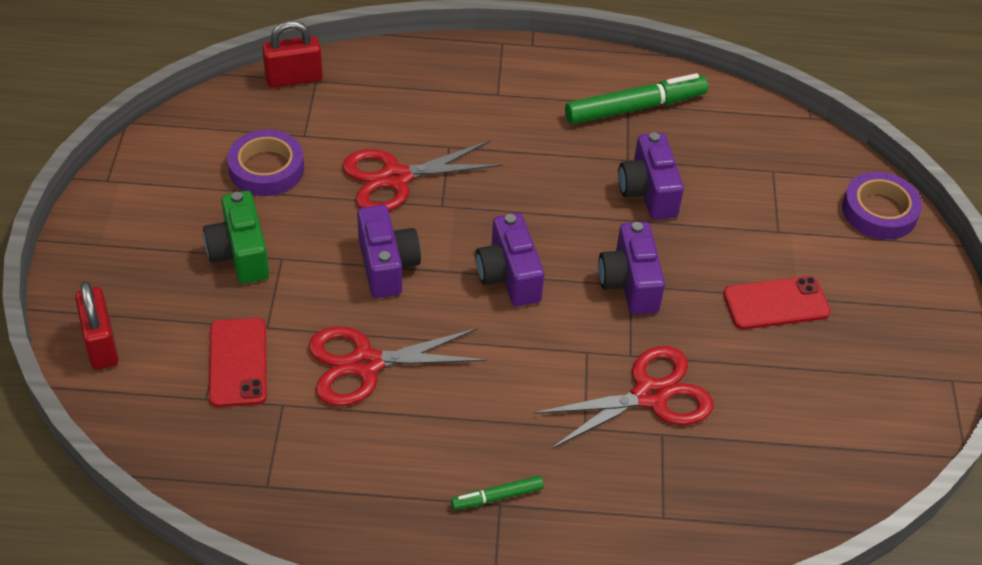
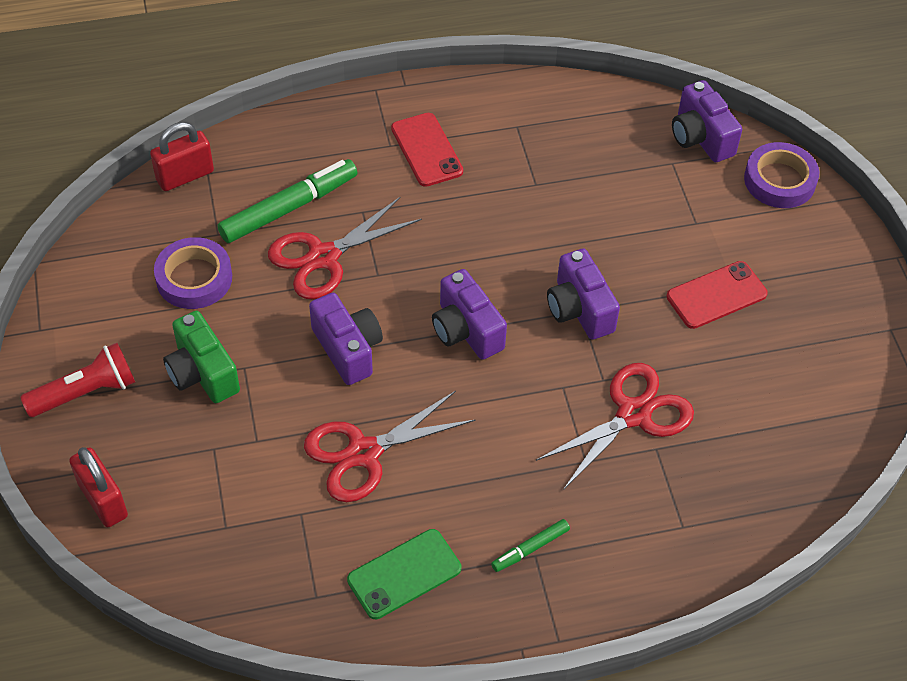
camera: 15 degrees left, 5 degrees up
(125, 244) = (85, 392): none -> red flashlight
(238, 362) = (242, 483): red phone -> red phone (426, 150)
(361, 487) = (404, 574): none -> green phone
(635, 108) = (525, 128): green marker -> green marker (289, 208)
(648, 192) = (566, 212): purple camera -> purple camera (700, 137)

